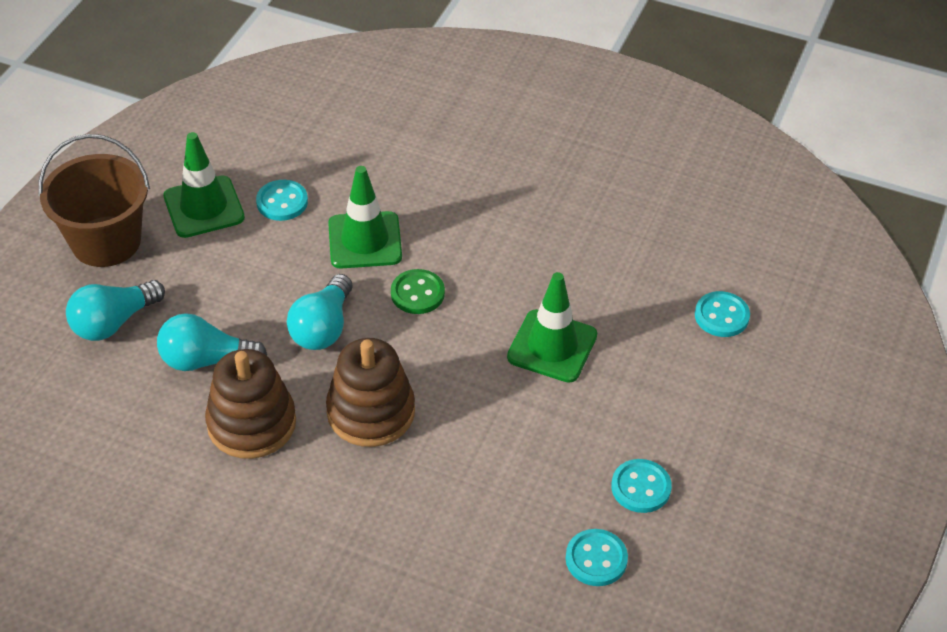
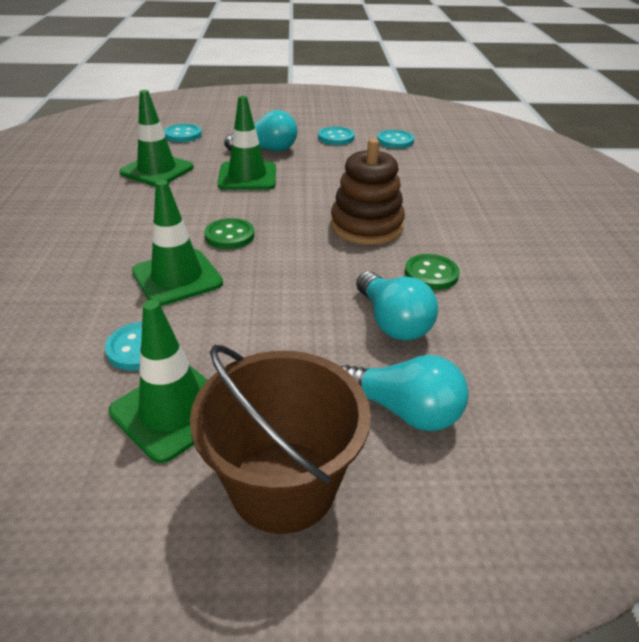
camera: 115 degrees left, 10 degrees down
(251, 423) = (431, 274): brown stacking toy -> green button
(323, 328) = (301, 270): turquoise light bulb -> turquoise light bulb (267, 150)
(611, 269) = (157, 170): none -> green traffic cone

